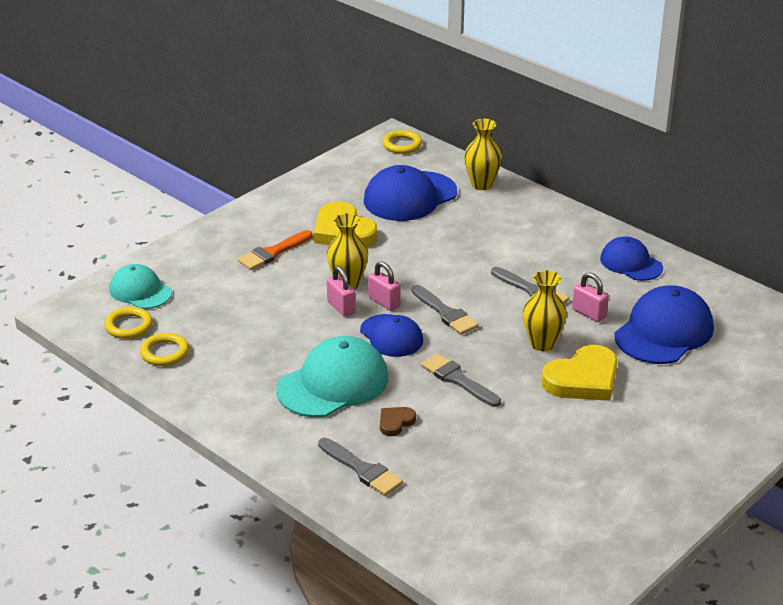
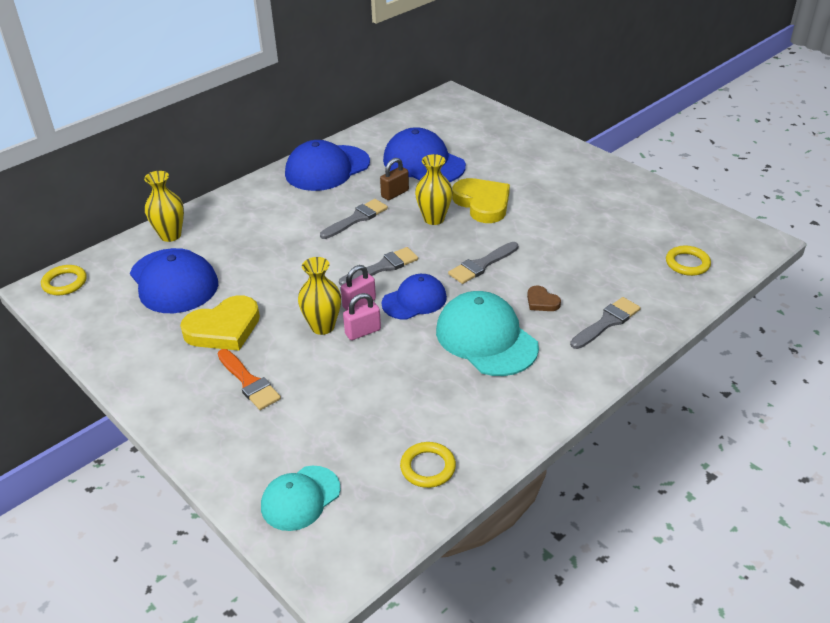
camera: 85 degrees left, 5 degrees up
(128, 326) = (372, 504): yellow ring -> yellow ring (687, 263)
(589, 313) = (395, 193): pink padlock -> brown padlock
(631, 263) = (327, 168): blue cap -> blue cap, size x1.60

